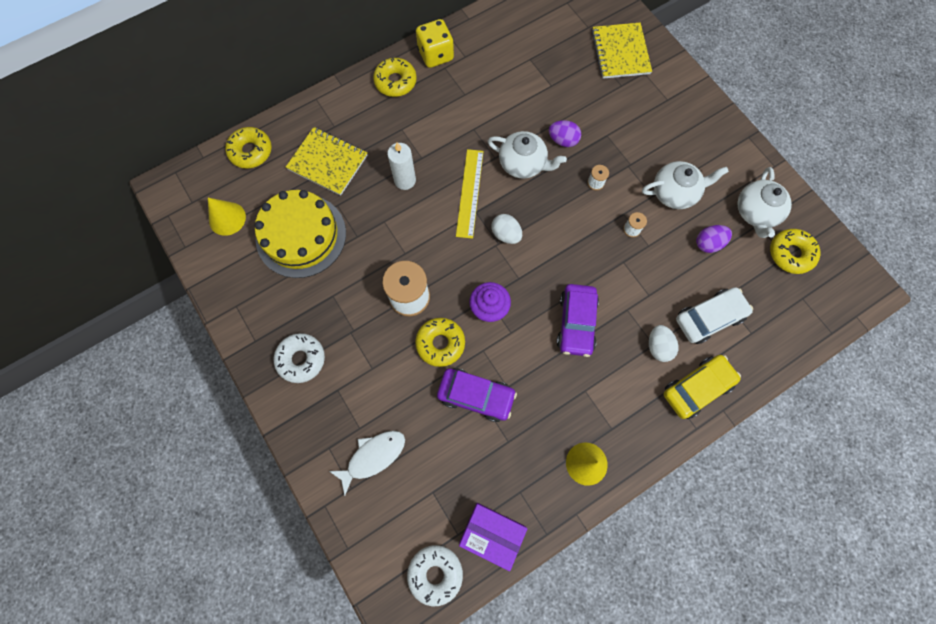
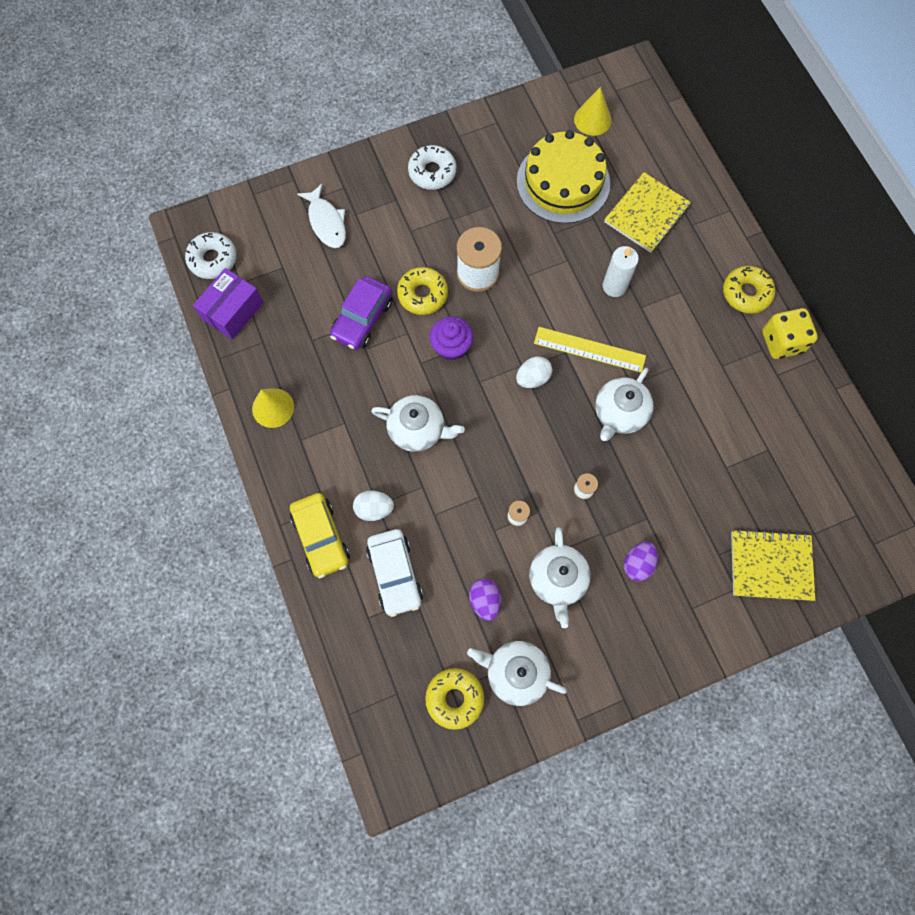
camera: 100 degrees right, 0 degrees up
(251, 151) = (668, 144): yellow donut -> none
(563, 140) = (645, 464): purple egg -> purple egg (637, 564)
(576, 323) = (418, 429): purple car -> white teapot

